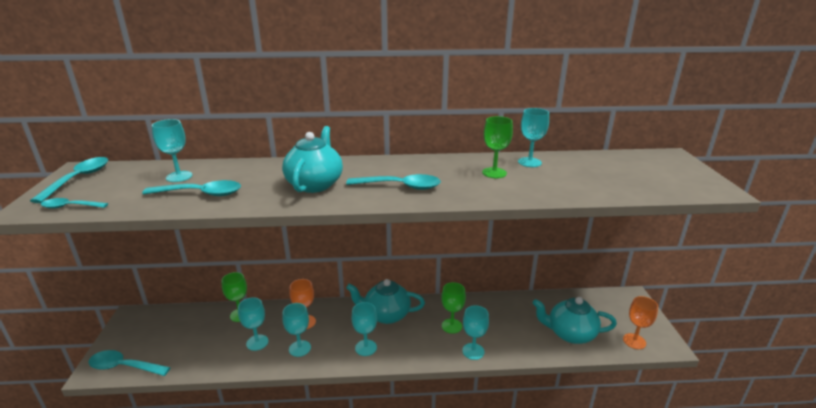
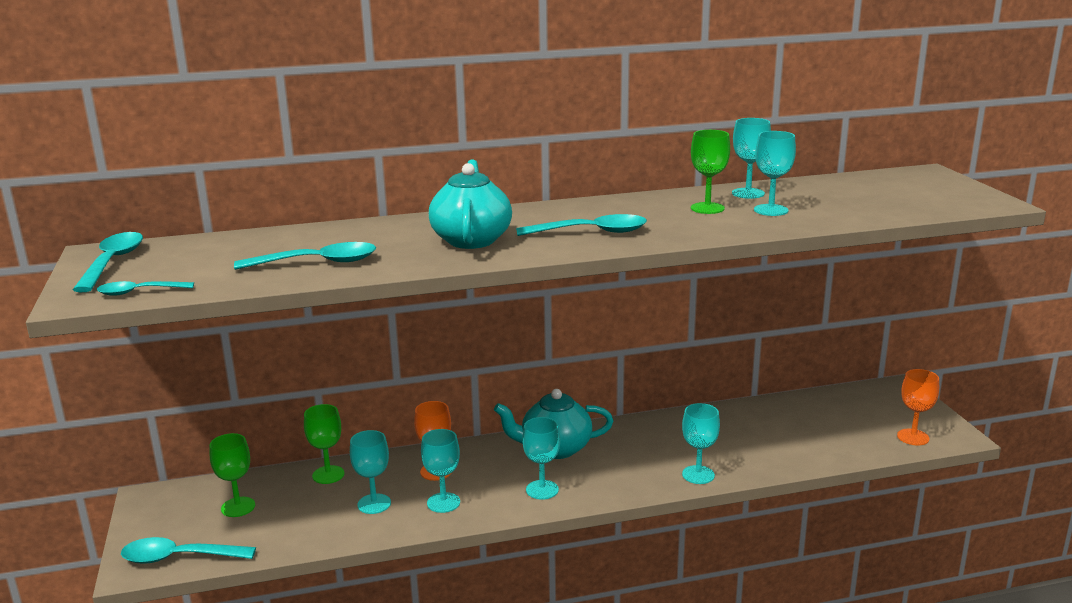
camera: 10 degrees left, 5 degrees down
(179, 176) = (264, 247): turquoise goblet -> turquoise goblet (771, 210)
(451, 326) = (656, 450): green goblet -> green goblet (238, 507)
(570, 334) = (825, 439): turquoise teapot -> none

